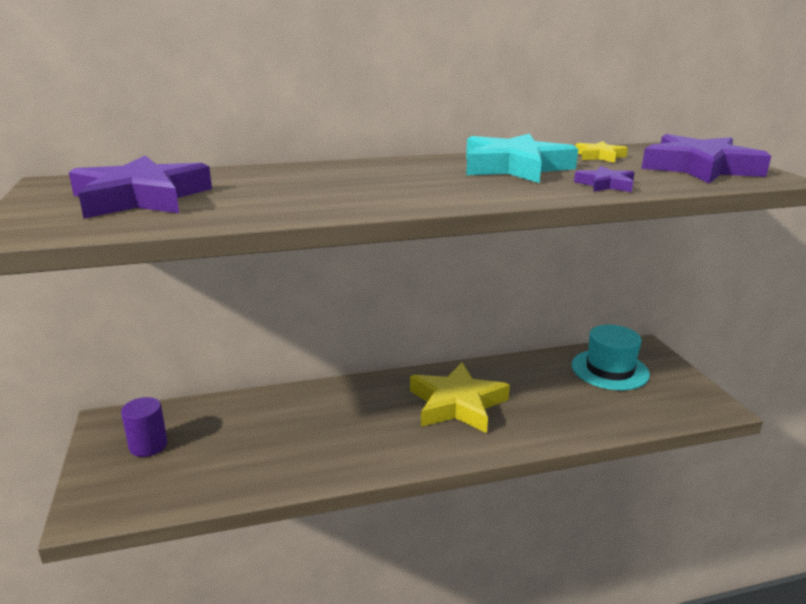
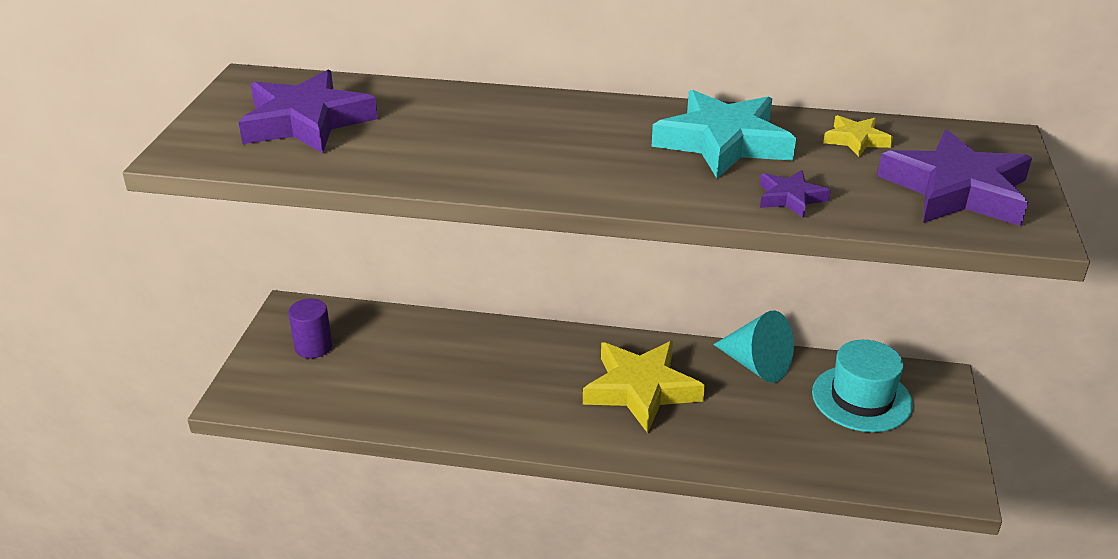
camera: 25 degrees right, 10 degrees up
(524, 367) = (756, 365): none -> turquoise cone

